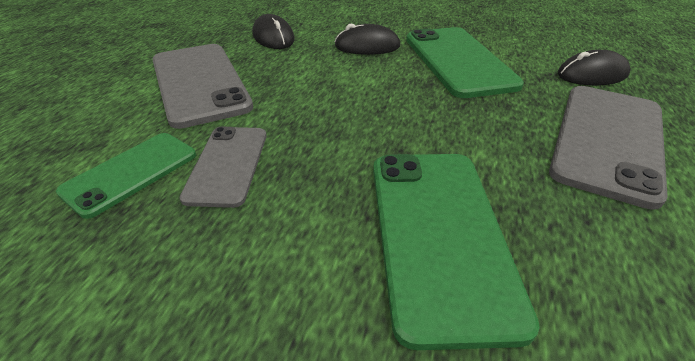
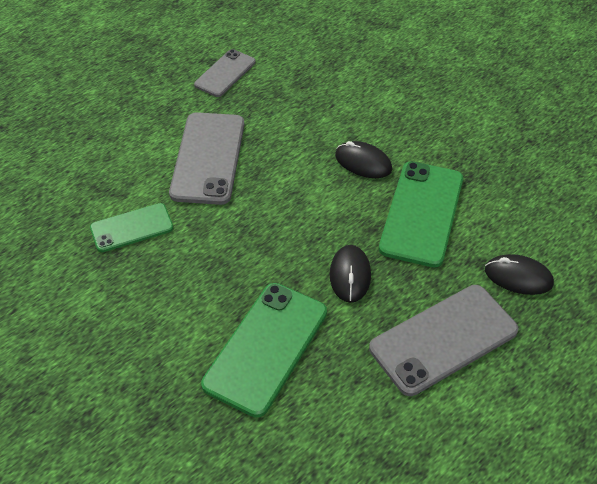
camera: 30 degrees right, 10 degrees up
(227, 165) = (186, 246): grey phone -> grey phone (225, 73)
(273, 37) = (295, 118): black mouse -> black mouse (350, 275)

